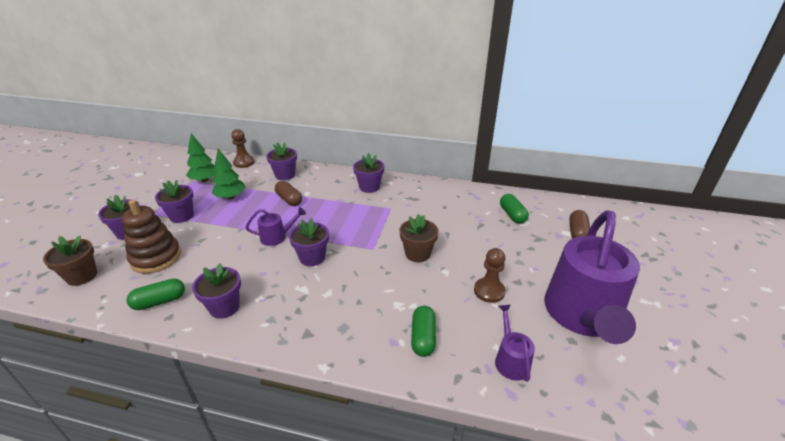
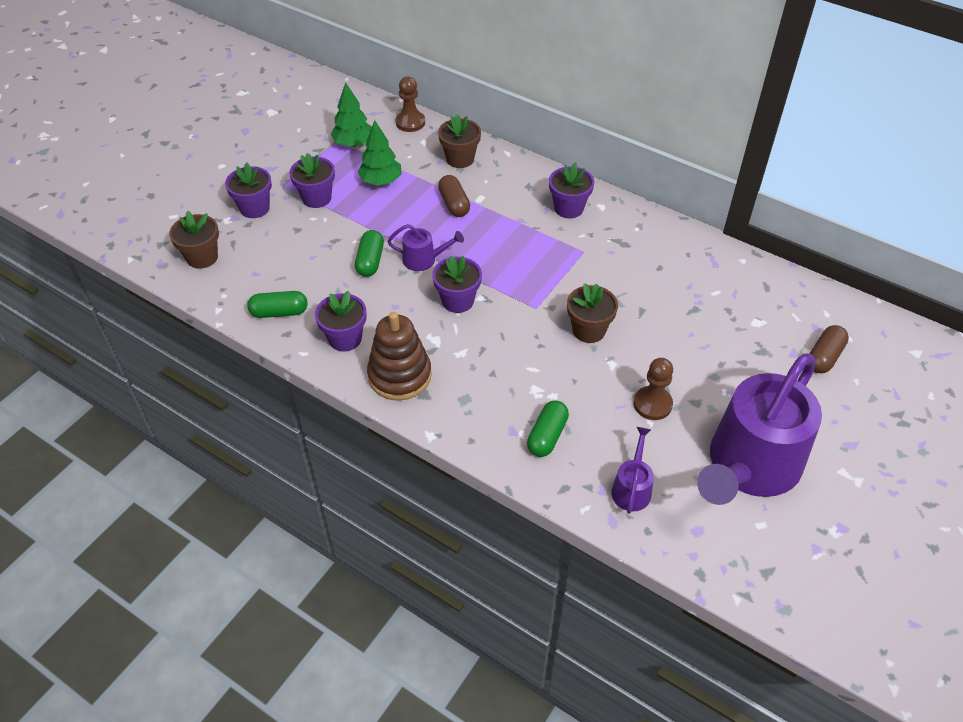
camera: 20 degrees right, 15 degrees up
(156, 258) = (281, 253): brown stacking toy -> brown stacking toy (400, 375)
(285, 175) = (460, 159): purple flower pot -> brown flower pot
(512, 215) = (748, 305): green capsule -> green capsule (370, 261)

